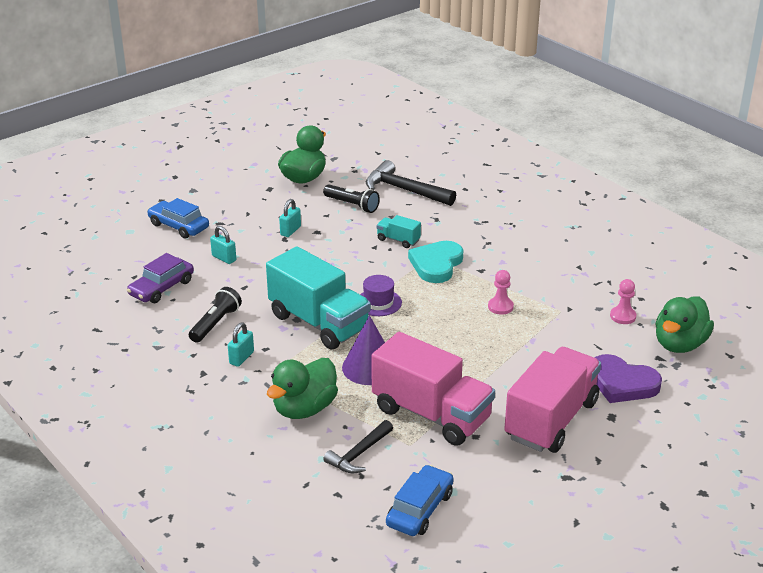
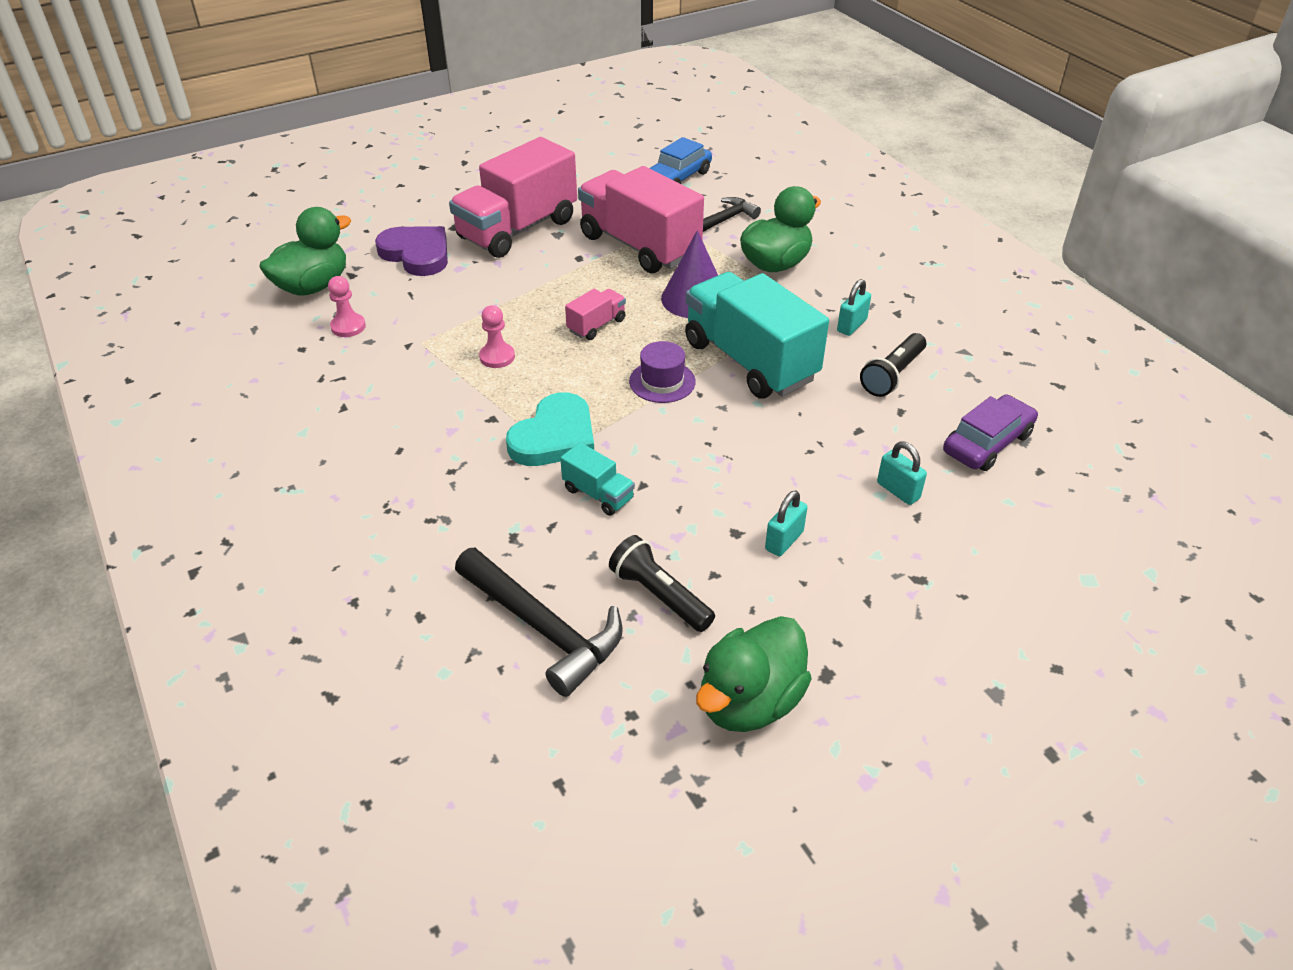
camera: 170 degrees left, 10 degrees up
(179, 226) = (997, 580): blue car -> none
(439, 337) = (596, 325): none -> pink truck

